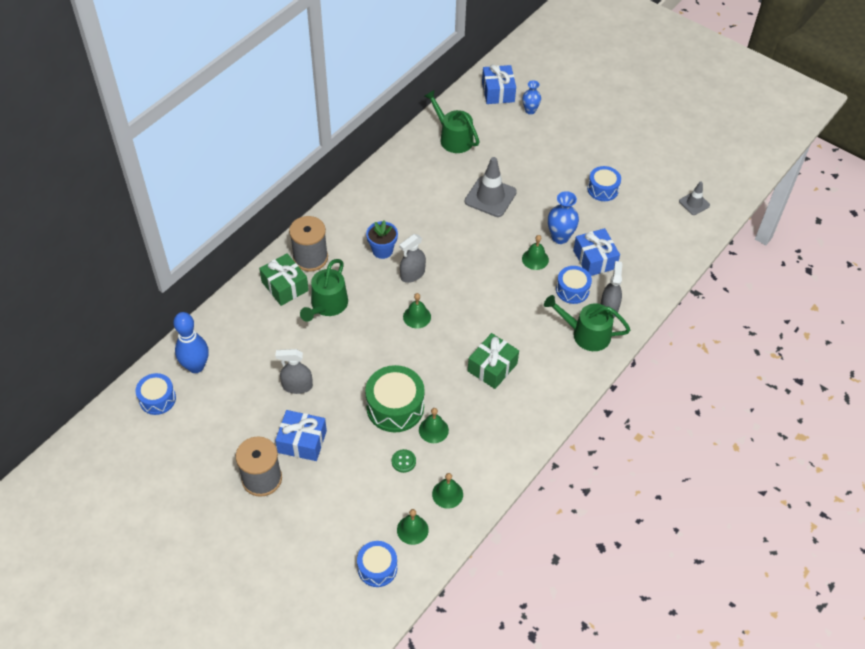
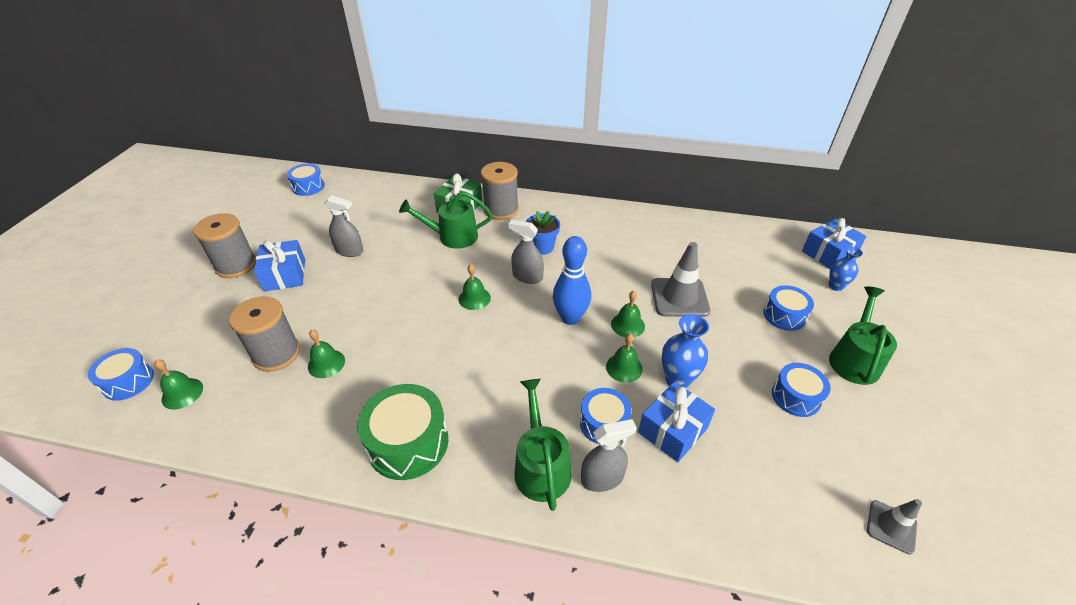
camera: 65 degrees right, 10 degrees down
(196, 366) = (349, 193): blue bowling pin -> blue bowling pin (570, 318)
(297, 386) = (349, 251): grey spray bottle -> grey spray bottle turned 135 degrees clockwise
(395, 407) = (348, 322): green drum -> green drum (408, 443)
(403, 461) = (276, 354): green button -> grey spool
(447, 494) = (236, 407): green bell -> green bell (627, 325)
(453, 138) = (728, 244): green watering can -> green watering can (854, 359)
(492, 367) = (436, 384): green gift -> none
(539, 153) = (784, 315): none -> blue drum

